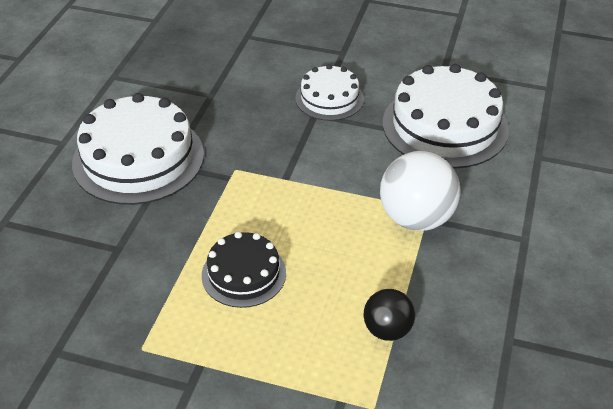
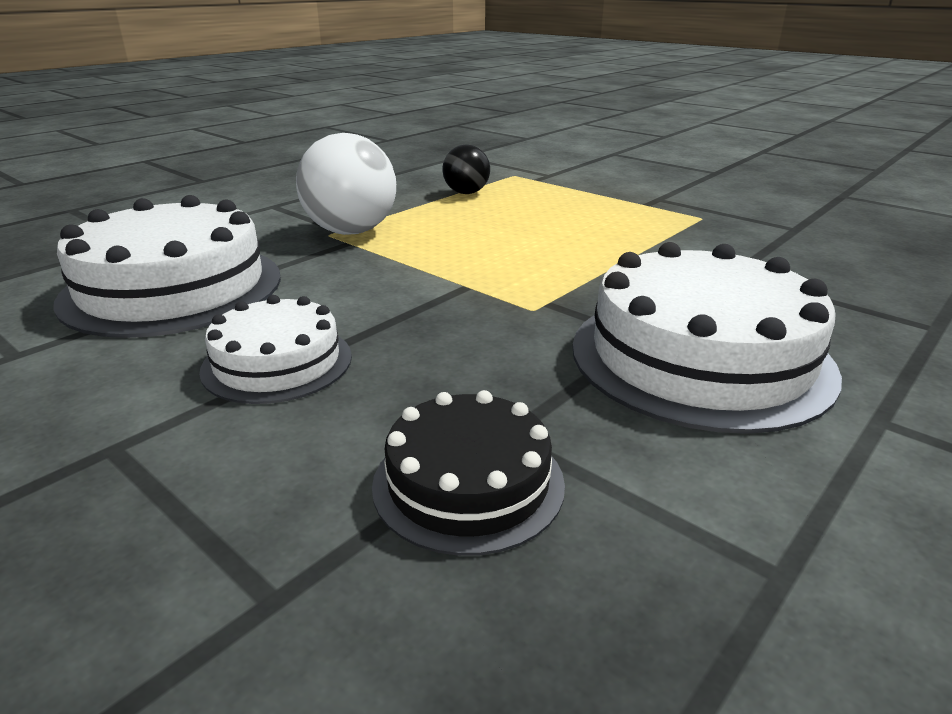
camera: 155 degrees left, 15 degrees down
(244, 274) = (577, 234): black cake -> black cake (468, 483)

